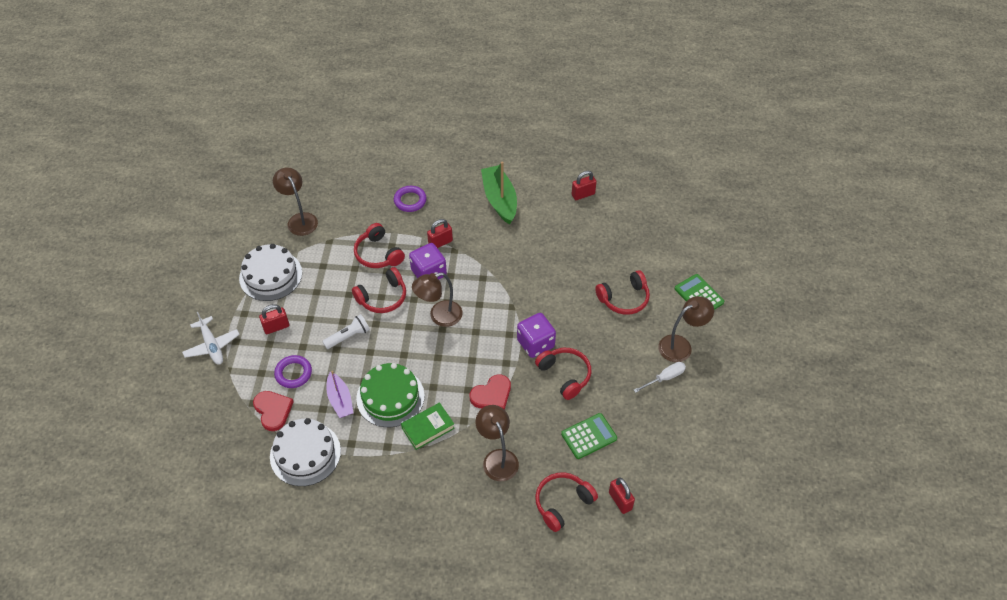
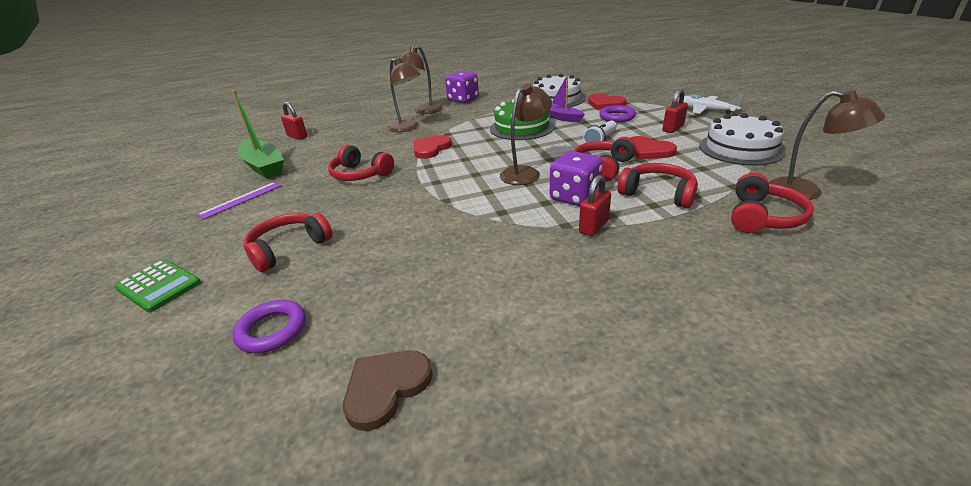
camera: 160 degrees right, 20 degrees down
(331, 303) = (648, 151): none -> red heart
(410, 201) = (703, 259): purple ring -> purple ring (272, 330)
(428, 428) = (475, 125): green book -> none
(499, 200) = (556, 313): green boat -> green boat (264, 166)
(535, 344) = (401, 184): purple dice -> purple dice (463, 100)
(562, 503) = (346, 126): red headphones -> red headphones (763, 217)
(583, 194) = (386, 388): red padlock -> brown heart
(589, 436) = (328, 153): green calculator -> none
(664, 378) = (241, 200): white screwdriver -> purple ruler
(681, 345) = (211, 228): brown lamp -> brown lamp (424, 111)

